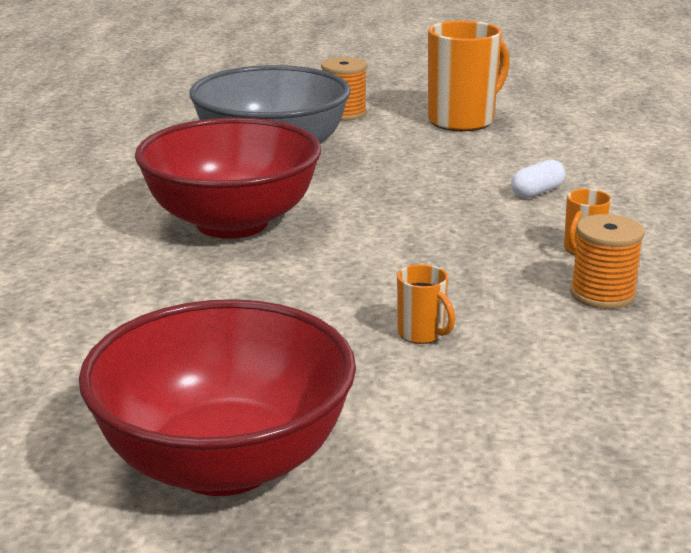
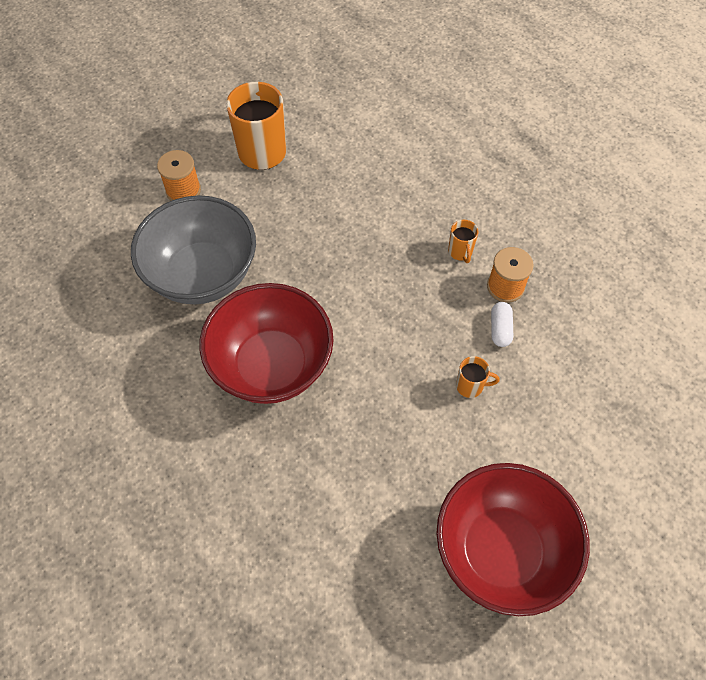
camera: 45 degrees left, 35 degrees up
(537, 192) = (384, 208): white capsule -> white capsule (500, 329)

